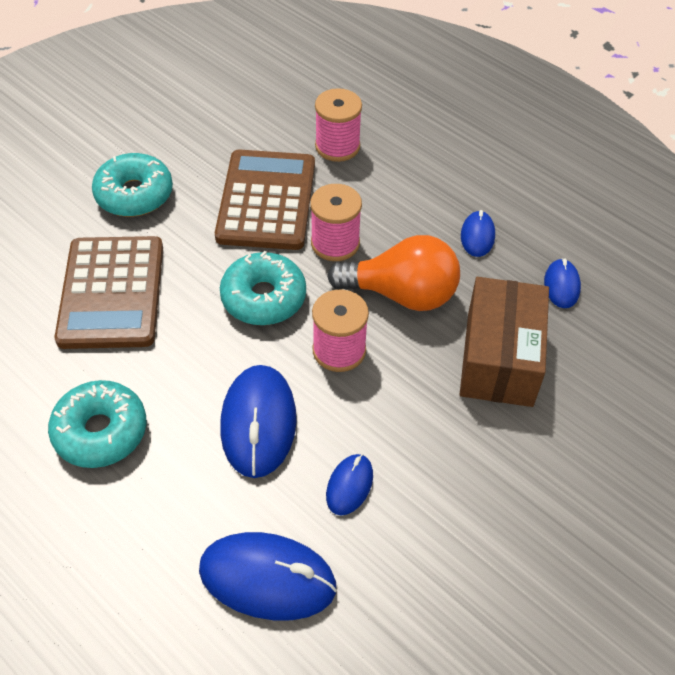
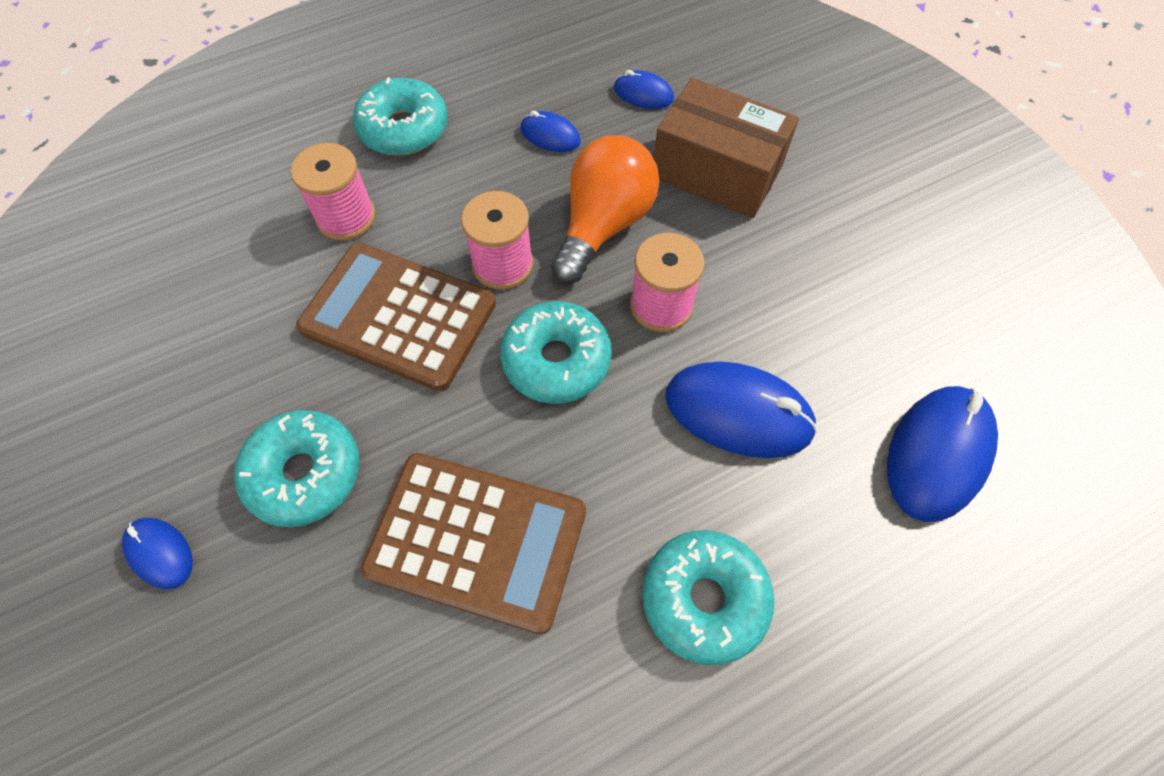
camera: 70 degrees left, 10 degrees up
(349, 485) = (839, 346): blue mouse -> blue mouse (160, 553)
(435, 149) = (404, 129): none -> turquoise donut

